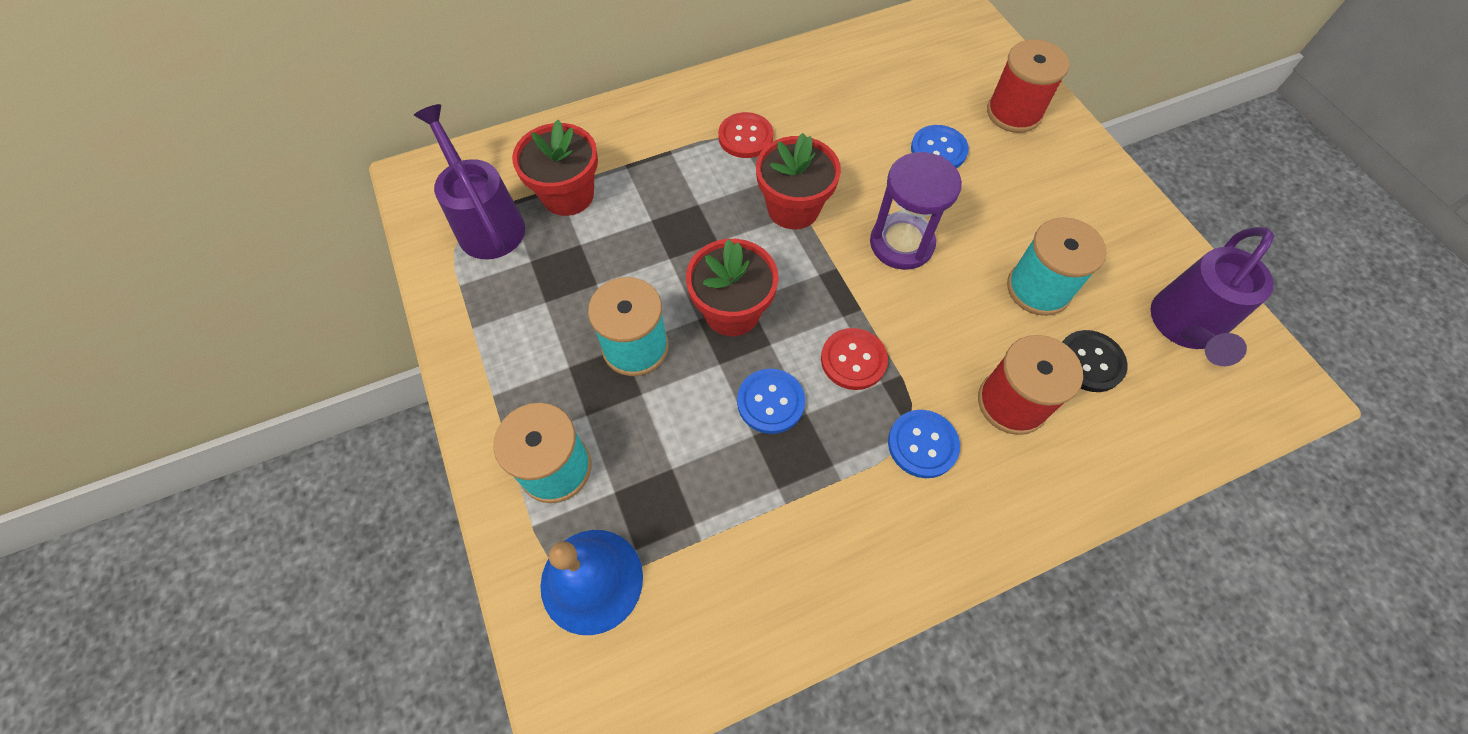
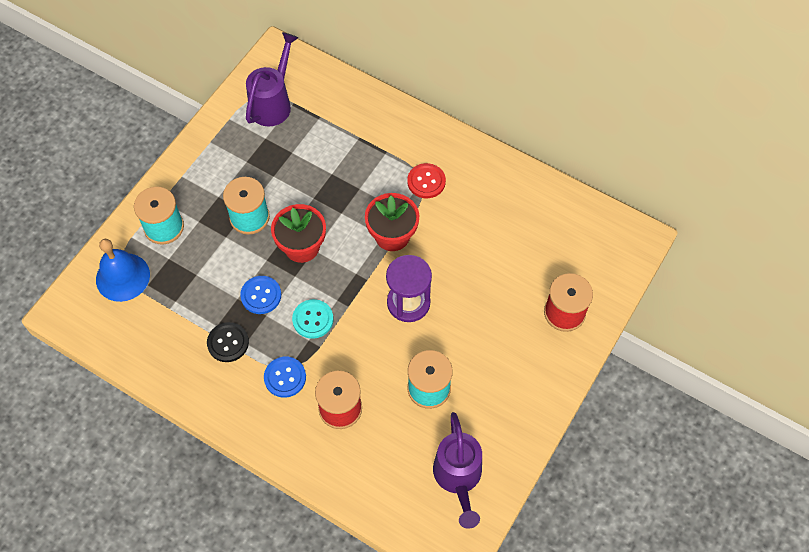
camera: 55 degrees right, 0 degrees up
(568, 195) = (318, 125): red flower pot -> none
(853, 360) = (313, 319): red button -> turquoise button
(938, 150) = (497, 286): blue button -> none
(1089, 362) = (395, 436): black button -> black button (228, 343)
(1184, 327) = (458, 477): purple watering can -> purple watering can turned 90 degrees counterclockwise

